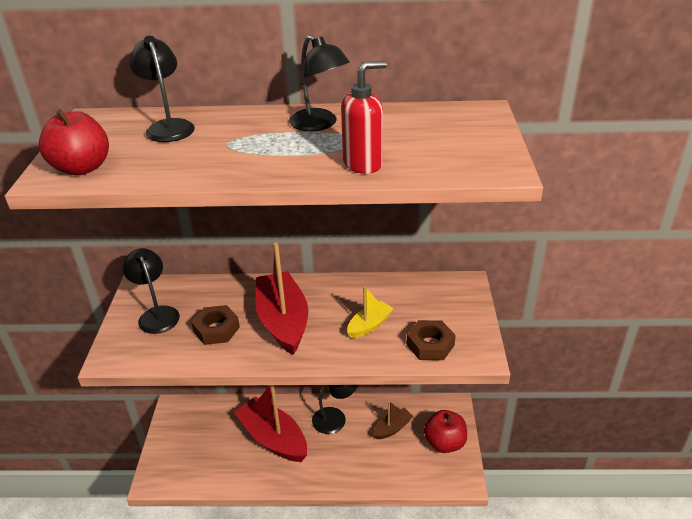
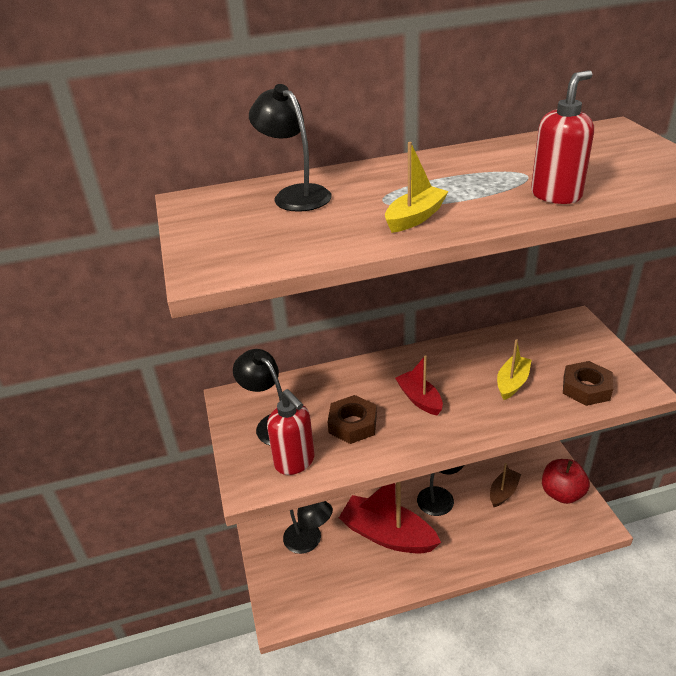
camera: 15 degrees left, 0 degrees up
(82, 168) = (238, 254): red apple -> none
(153, 348) = (295, 462): none -> red soap dispenser
(234, 163) = (415, 218): none -> yellow boat
(283, 321) = (419, 399): red boat -> red boat, size x0.51
(319, 124) = (464, 166): black lamp -> black lamp (309, 541)

